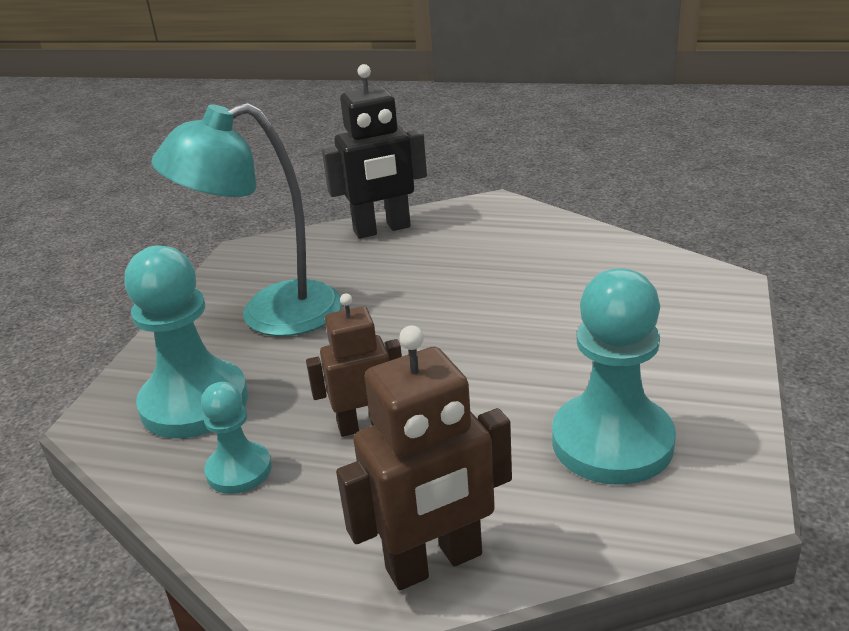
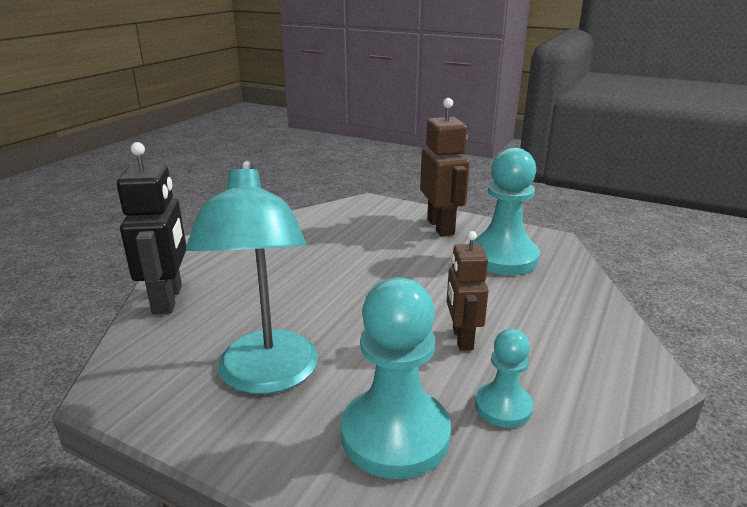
camera: 80 degrees left, 5 degrees down
(434, 563) = (602, 326): brown robot -> brown robot (441, 227)

